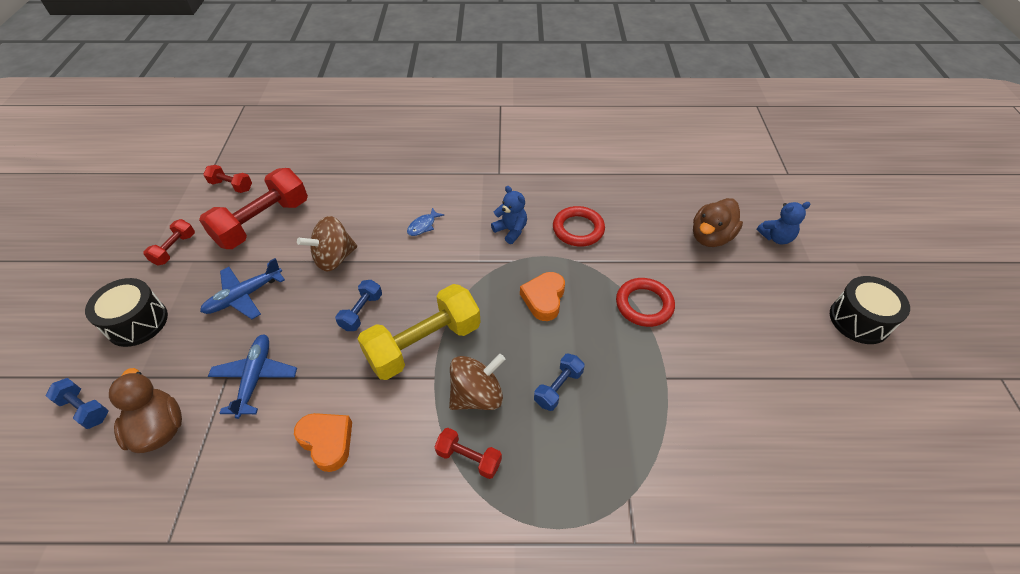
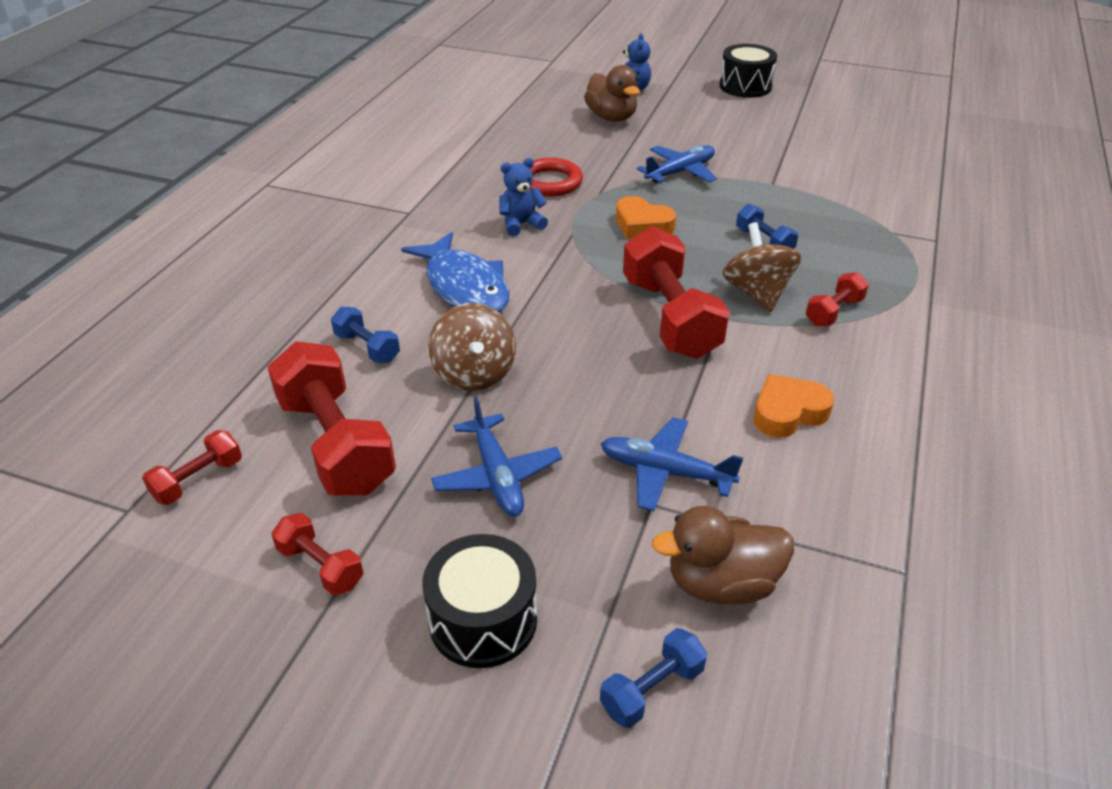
camera: 70 degrees left, 10 degrees down
(362, 312) = (592, 360): blue dumbbell -> blue dumbbell (367, 347)
(423, 226) = (464, 287): blue fish -> blue fish, size x2.39
(424, 344) = (669, 317): yellow dumbbell -> red dumbbell
(644, 305) = (680, 172): red ring -> blue plane

